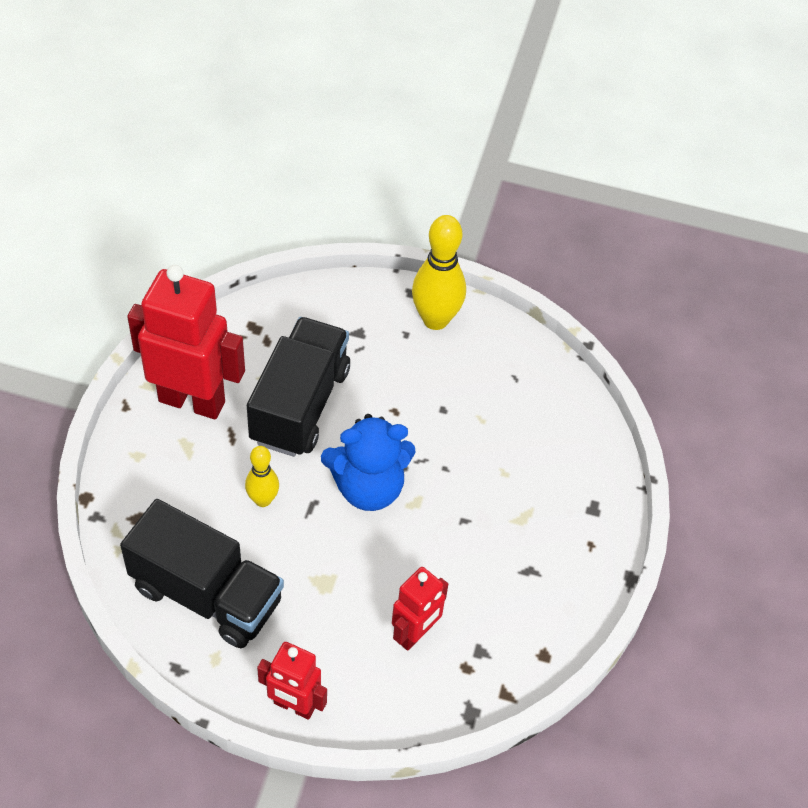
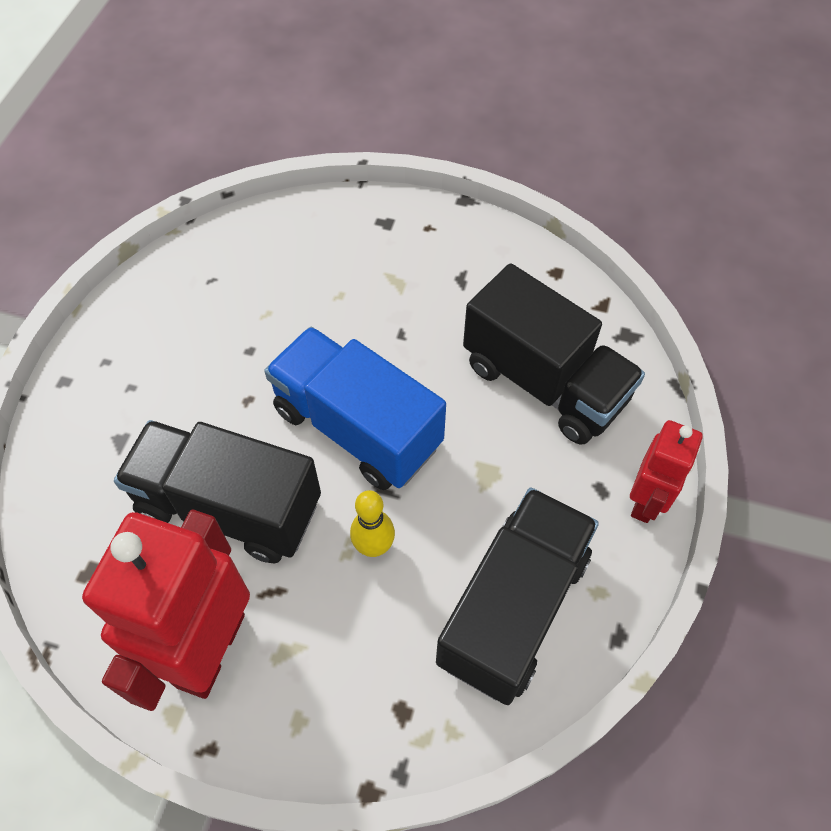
camera: 85 degrees left, 5 degrees up
(368, 487) = (357, 428): blue teddy bear -> blue truck
(415, 634) = (544, 382): red robot -> black truck
(435, 319) = (113, 355): yellow bowling pin -> none

